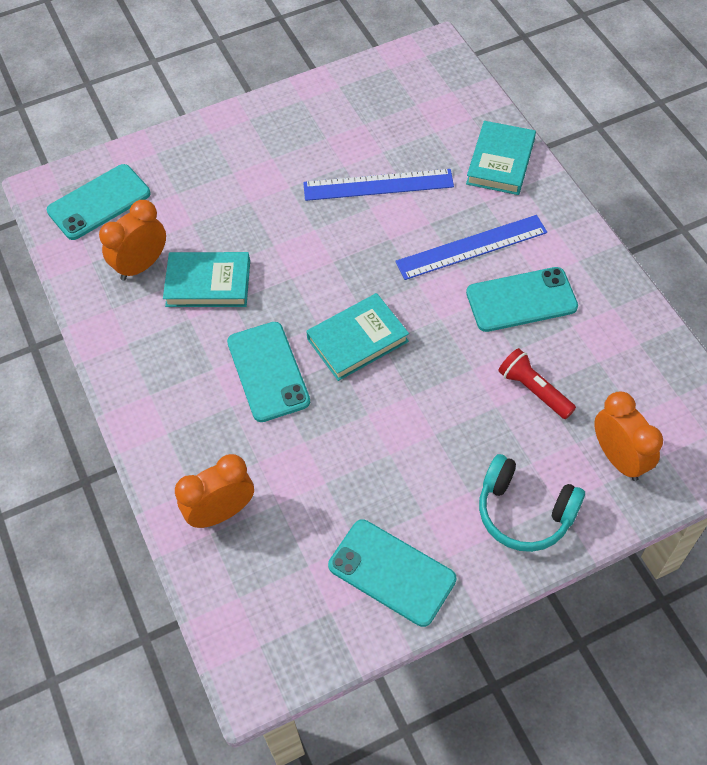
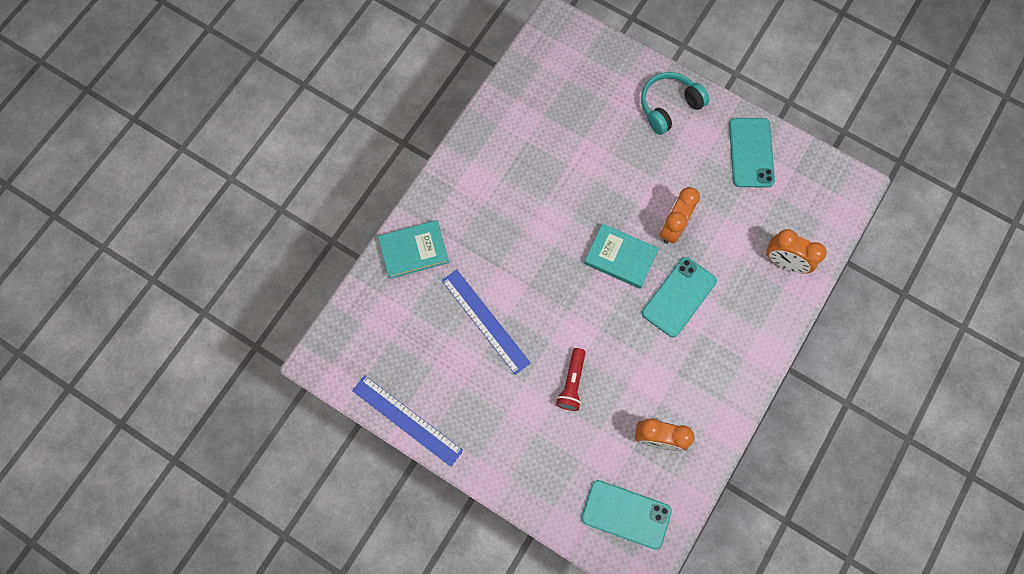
camera: 125 degrees left, 15 degrees up
(208, 283) = (641, 381): turquoise book -> none
(471, 247) = (502, 230): blue ruler -> blue ruler (407, 420)
(521, 300) = (526, 178): turquoise phone -> none
(524, 512) = (669, 106): turquoise headphones -> turquoise headphones turned 120 degrees counterclockwise
(534, 390) = (587, 139): red flashlight -> red flashlight (571, 383)
(618, 458) = (603, 76): orange clock -> orange clock (673, 227)

